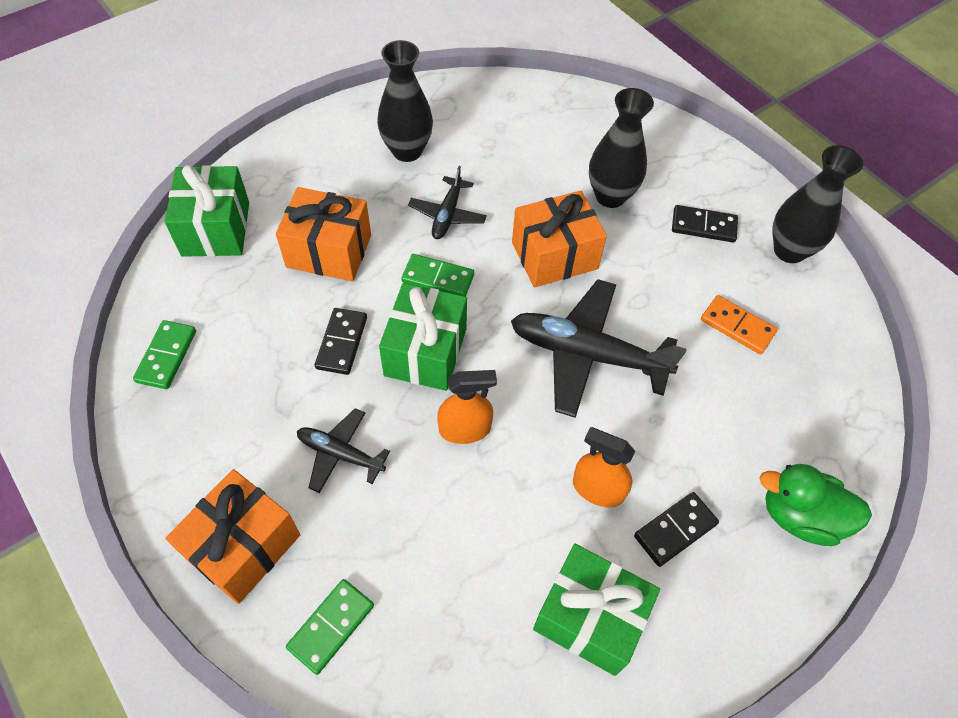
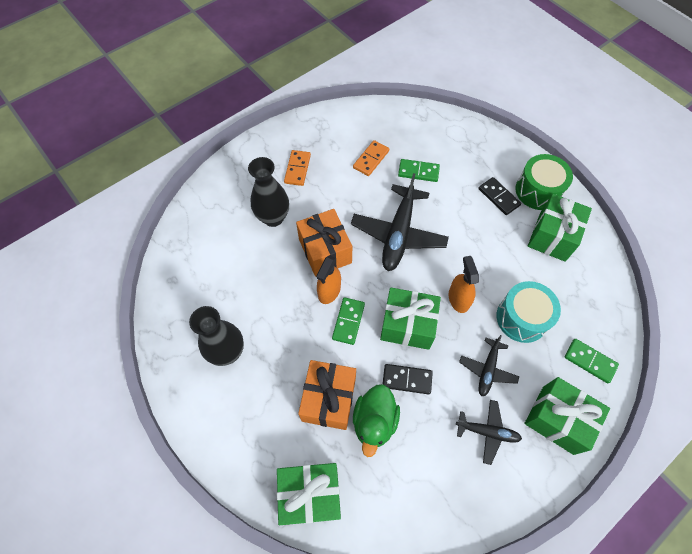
camera: 90 degrees left, 5 degrees up
(166, 356) = (433, 506): green domino -> green domino (418, 172)
(243, 546) = (558, 419): orange gift -> green gift
(423, 524) = (522, 318): none -> turquoise drum
(447, 215) = (292, 319): black plane -> black plane (487, 432)
(598, 489) = (483, 231): orange spray bottle -> orange spray bottle (329, 291)
(698, 612) = (538, 191): none -> green drum
(703, 226) = (297, 169): black domino -> orange domino
(789, 250) = (315, 129): black vase -> none
(800, 516) = (480, 145): green duck -> green duck (374, 421)

